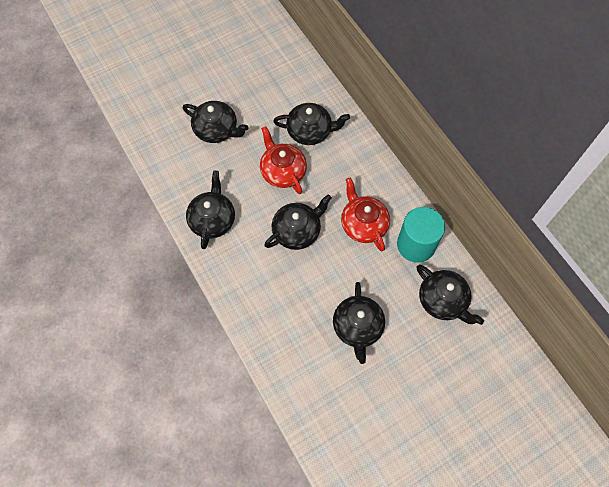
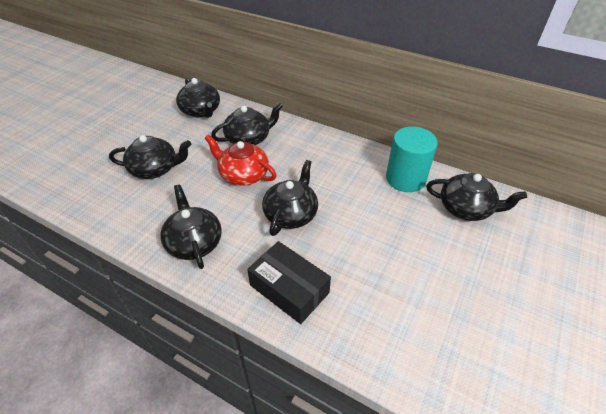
camera: 30 degrees left, 20 degrees down
(257, 294) = (289, 289): none -> black box
(357, 327) = (414, 267): black teapot -> black teapot (201, 111)
(363, 224) = (348, 183): red teapot -> none

